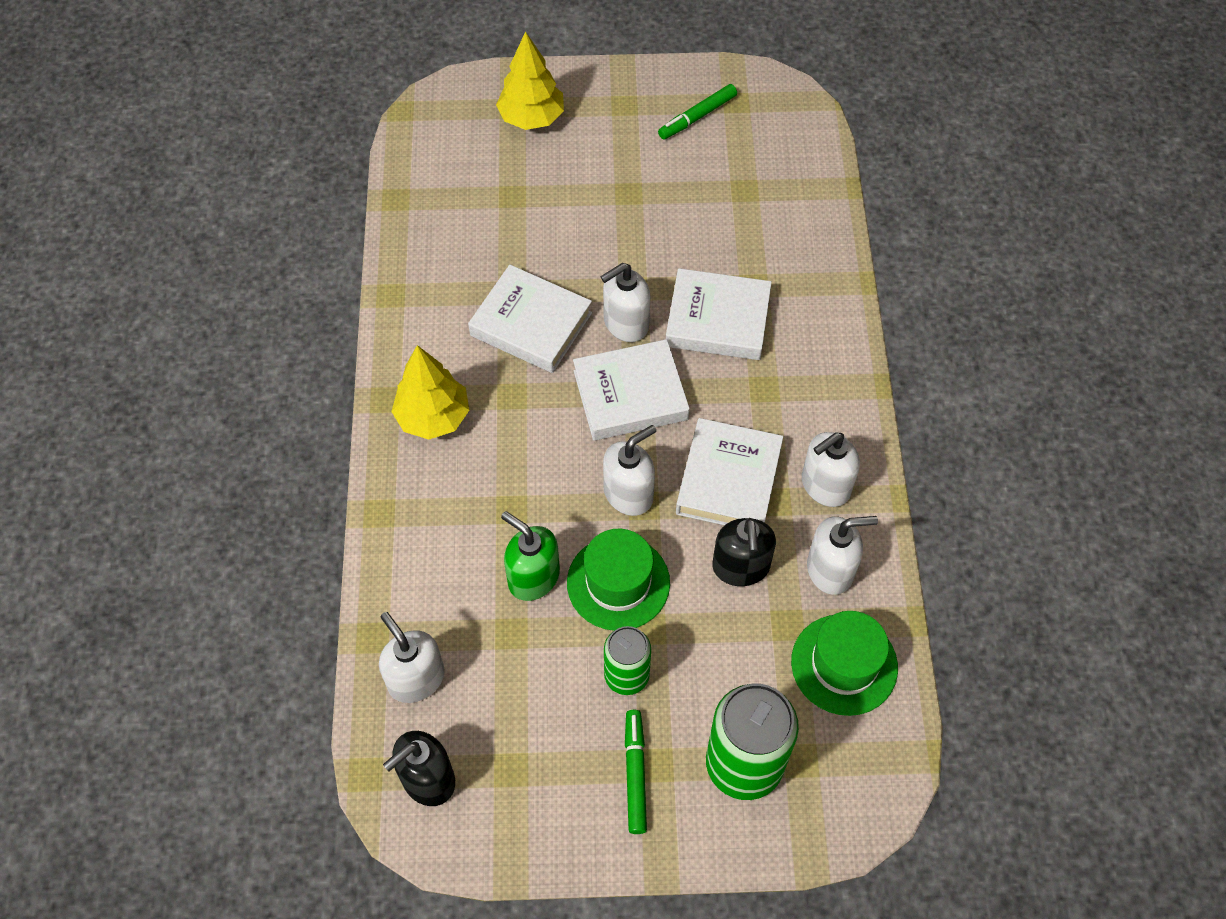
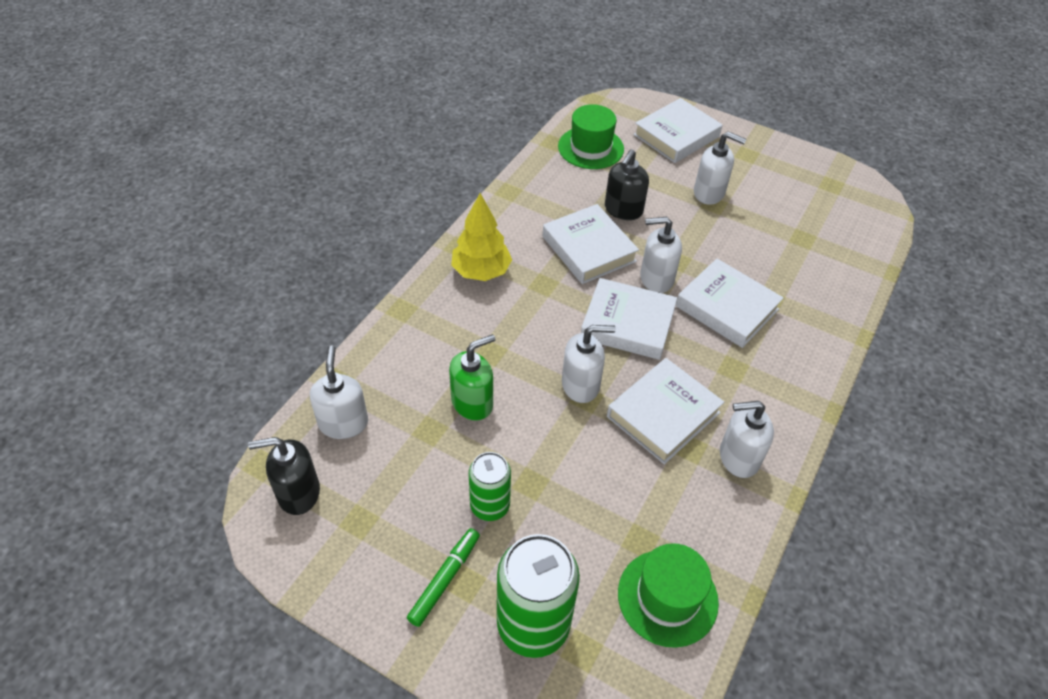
camera: 30 degrees right, 10 degrees down
(531, 118) = (676, 136): yellow tree -> white book
(533, 577) = (472, 403): green soap dispenser -> green soap dispenser turned 75 degrees clockwise
(618, 583) = (530, 439): green hat -> green hat (590, 148)
(697, 117) = (796, 181): green marker -> none
(741, 567) = (631, 479): black soap dispenser -> black soap dispenser (623, 210)
(830, 570) = (703, 520): white soap dispenser -> white soap dispenser (709, 193)

